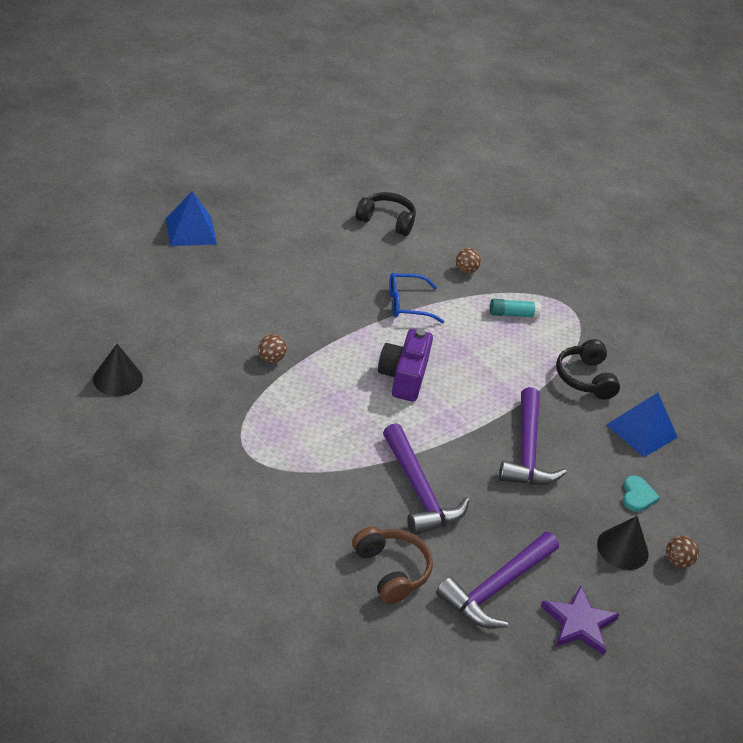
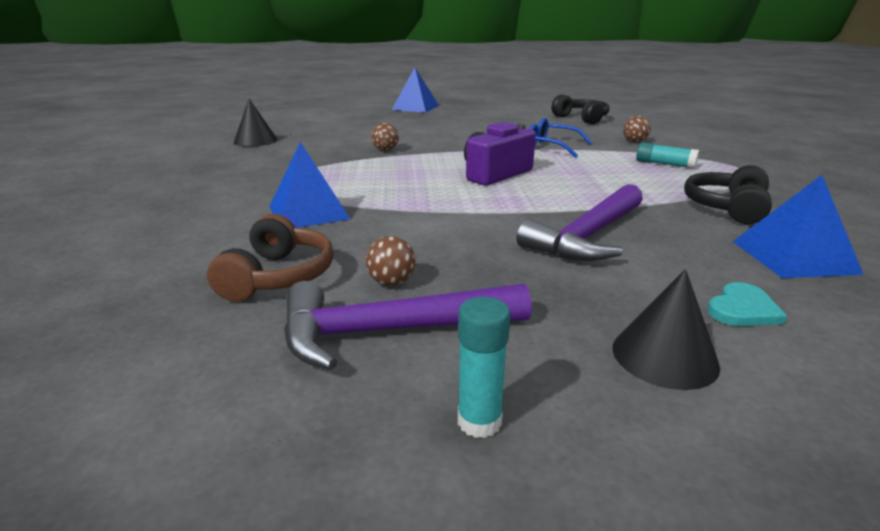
camera: 40 degrees right, 15 degrees down
(325, 491) = (308, 212): none -> blue pyramid
(419, 491) = (407, 233): purple hammer -> none
(579, 623) = (479, 421): purple star -> turquoise glue stick
(677, 561) = (783, 408): brown ball -> brown ball (391, 282)

